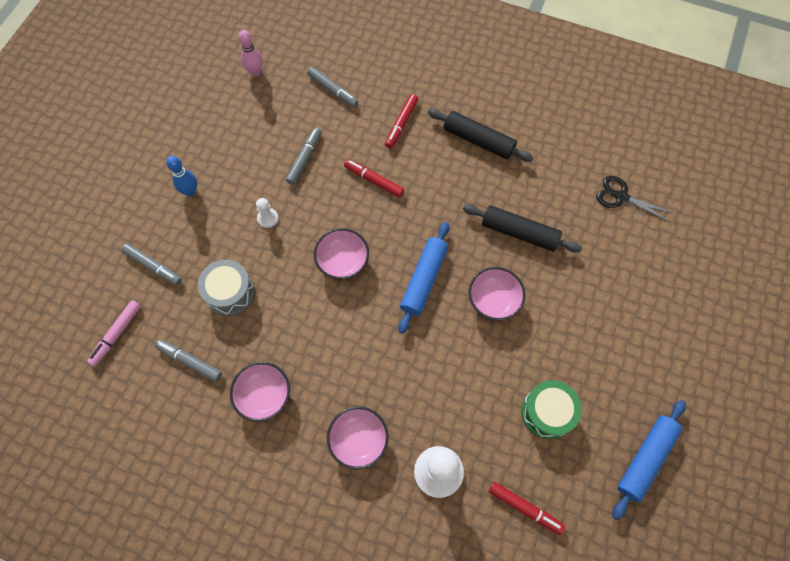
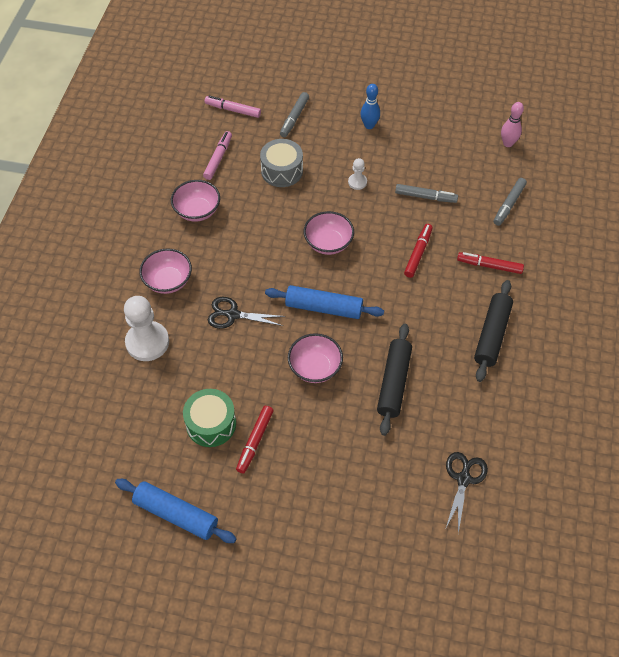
camera: 80 degrees right, 10 degrees down
(190, 361) = (218, 158): grey marker -> pink marker
(417, 373) = (233, 315): none -> black scissors
(525, 508) = (122, 412): red marker -> red marker (255, 441)

